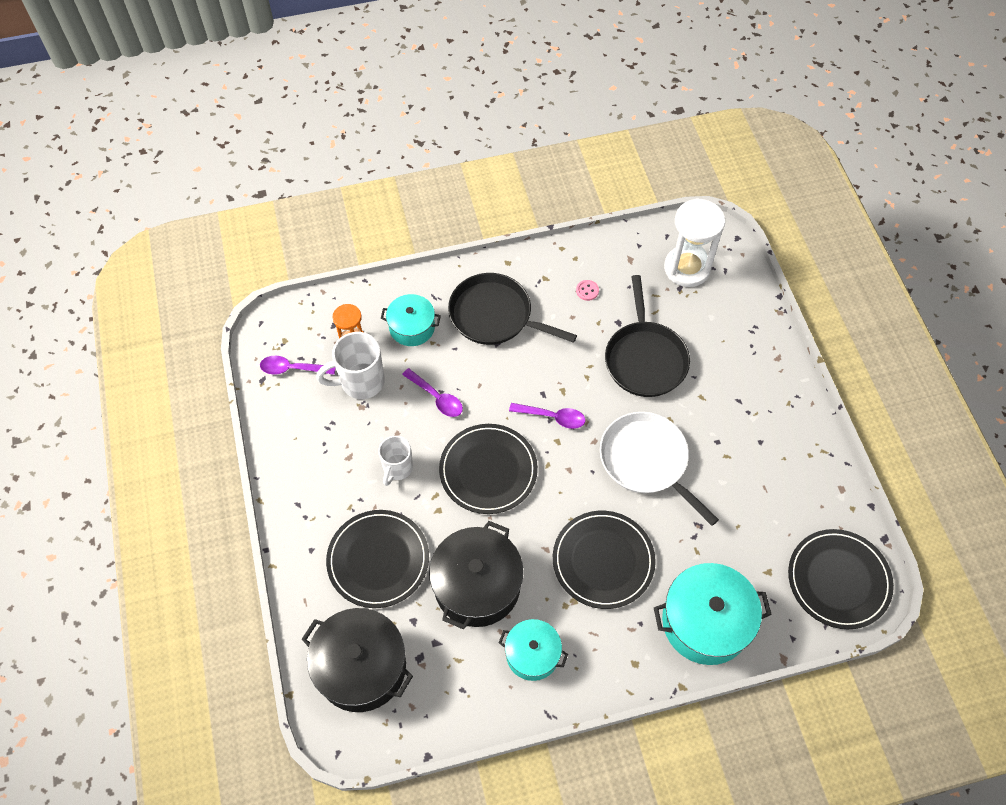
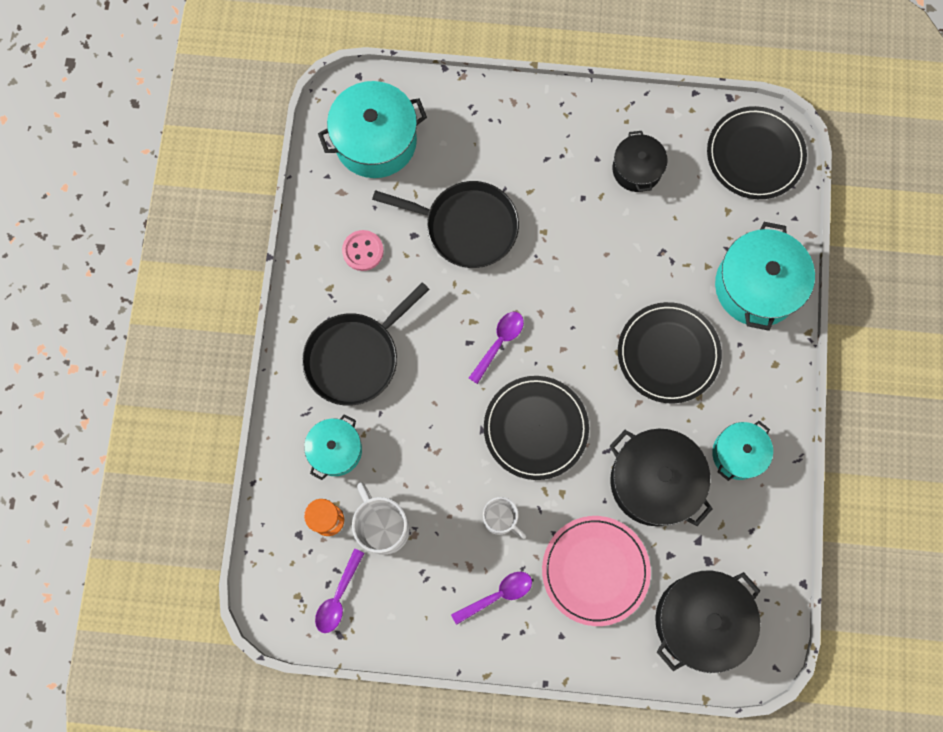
camera: 70 degrees left, 15 degrees up
(360, 382) = (383, 527): white mug -> white mug turned 150 degrees clockwise
(378, 560) = (595, 570): black plate -> pink plate
(436, 397) = (433, 452): purple spoon -> purple spoon (497, 595)
(587, 291) = (363, 251): pink button -> pink button, size x1.60
(647, 461) = (580, 272): white pan -> none
(687, 268) = (375, 141): white hourglass -> turquoise pot
(768, 478) = (636, 169): none -> black pot

